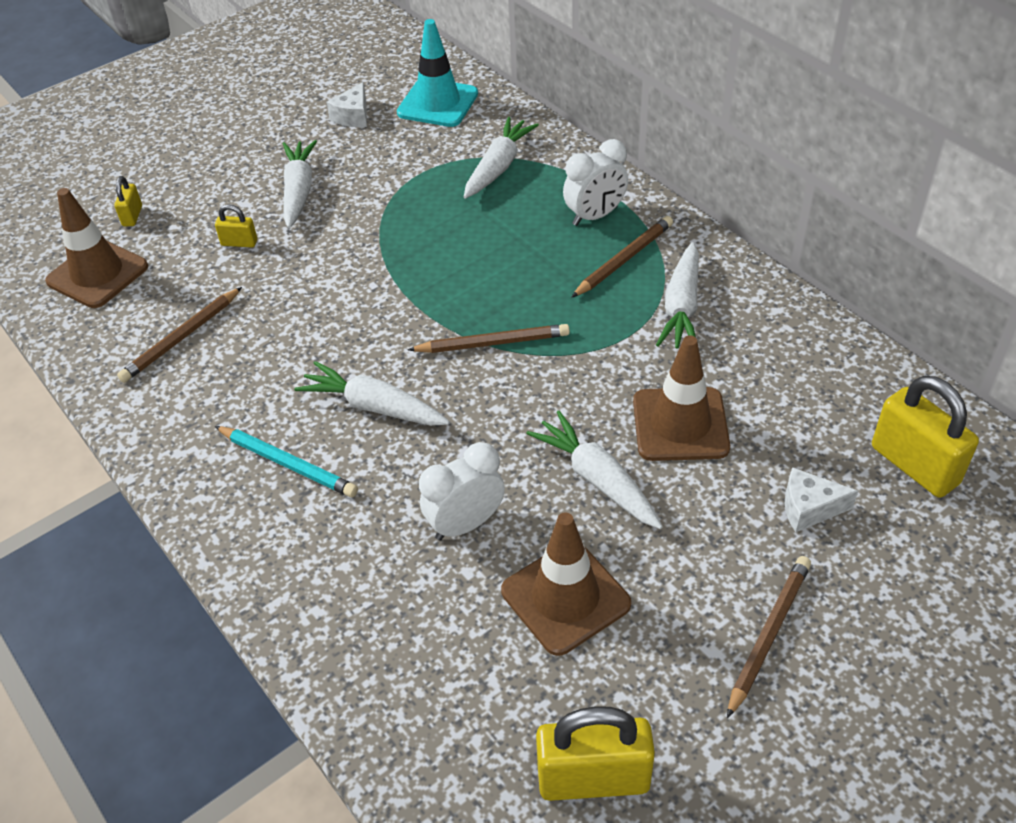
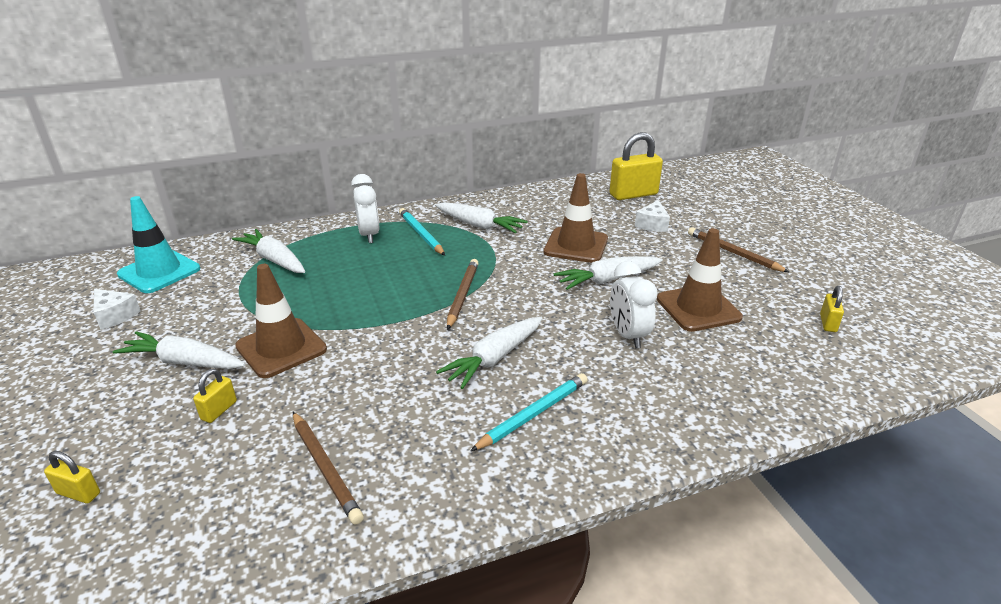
camera: 75 degrees left, 15 degrees down
(97, 274) = (153, 536): brown traffic cone -> brown traffic cone (281, 348)
(593, 778) = (828, 323): yellow padlock -> yellow padlock, size x0.49
(624, 259) = (421, 234): brown pencil -> turquoise pencil

